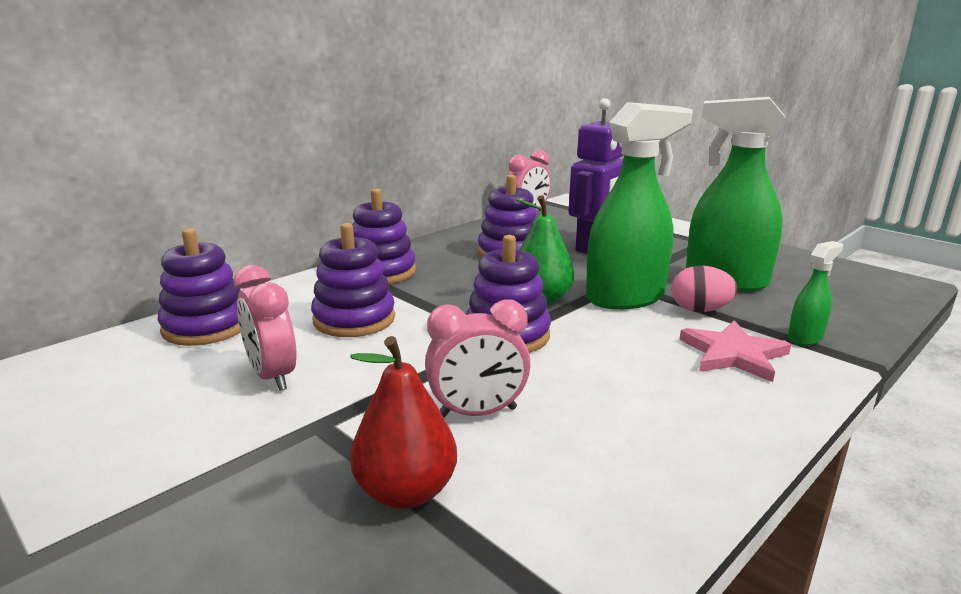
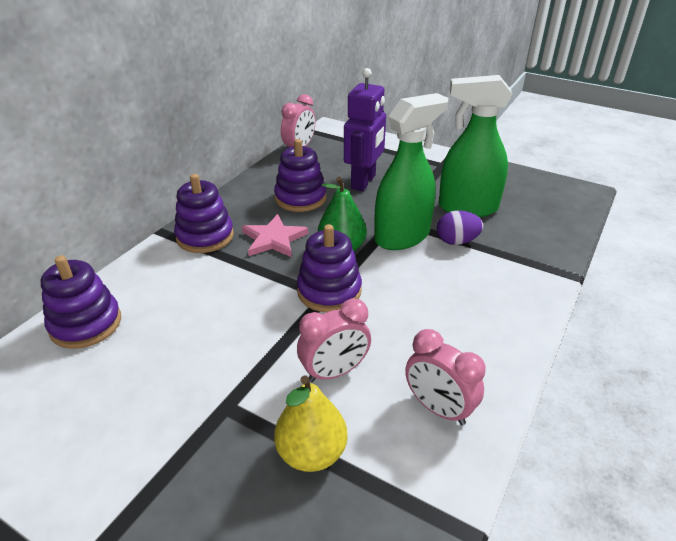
camera: 15 degrees left, 15 degrees up
(272, 376) = (167, 366): pink clock -> pink clock (438, 408)
(354, 319) = (206, 294): purple stacking toy -> none
(406, 492) = (311, 453): red pear -> yellow pear
(700, 310) = (457, 241): pink egg -> purple egg
(733, 354) = (488, 282): pink star -> pink star (274, 239)
(805, 338) = (530, 258): green spray bottle -> none

